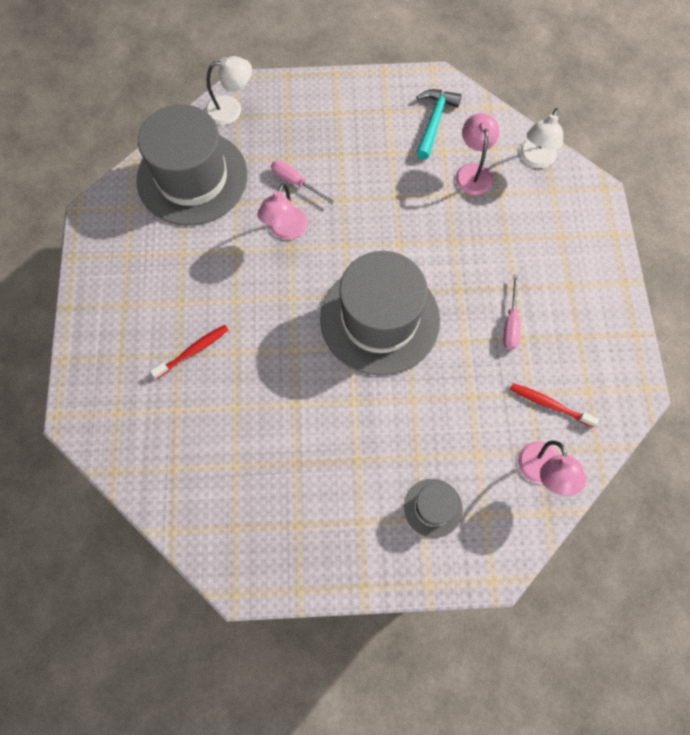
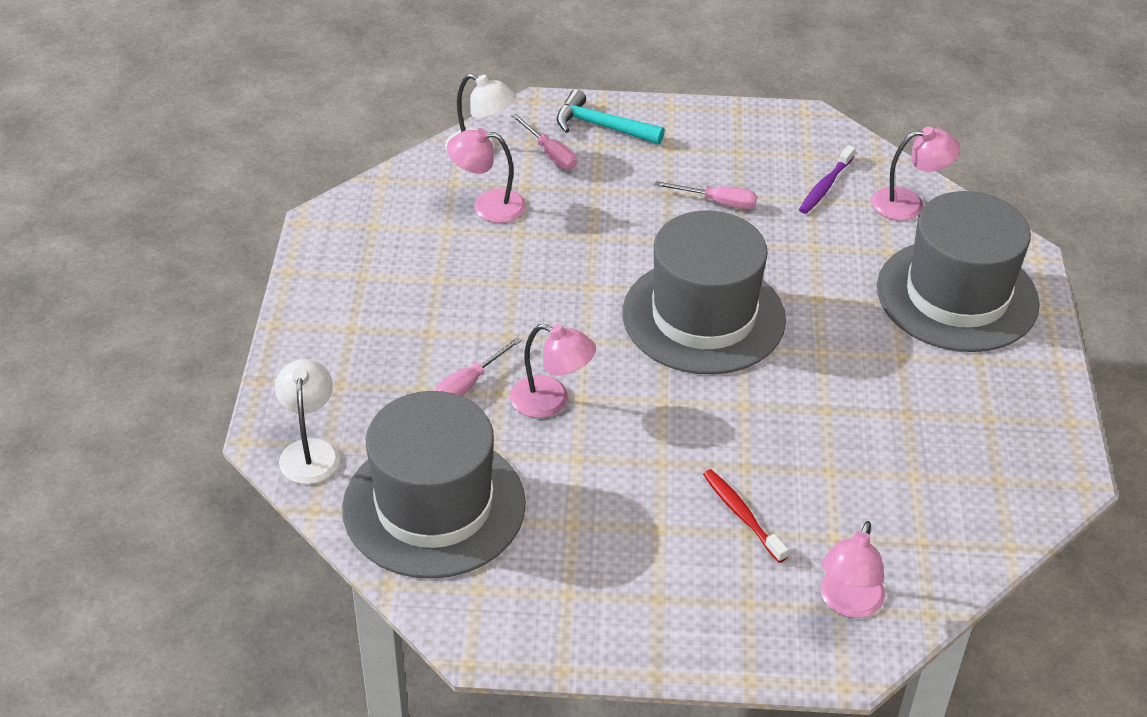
camera: 85 degrees left, 25 degrees down
(121, 418) = (848, 603): none -> pink lamp
(433, 508) = (957, 295): grey hat -> grey hat, size x2.26
(434, 122) = (395, 232): turquoise hammer -> turquoise hammer (602, 126)
(541, 204) = (550, 154): none -> pink screwdriver
(549, 404) = (825, 186): red toothbrush -> purple toothbrush

